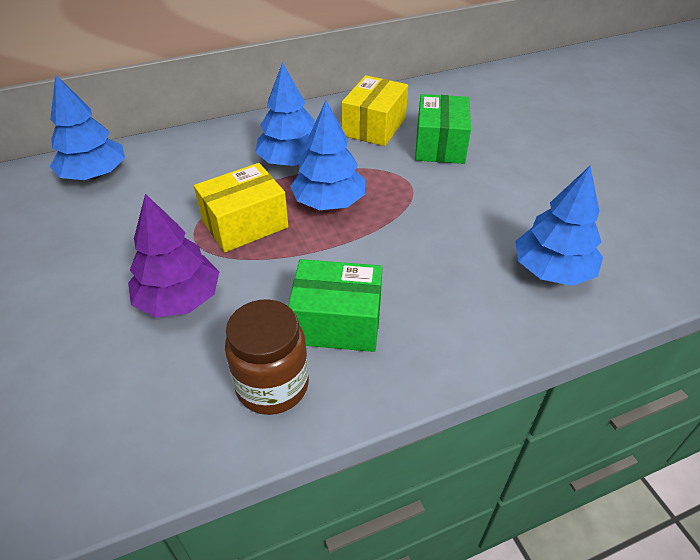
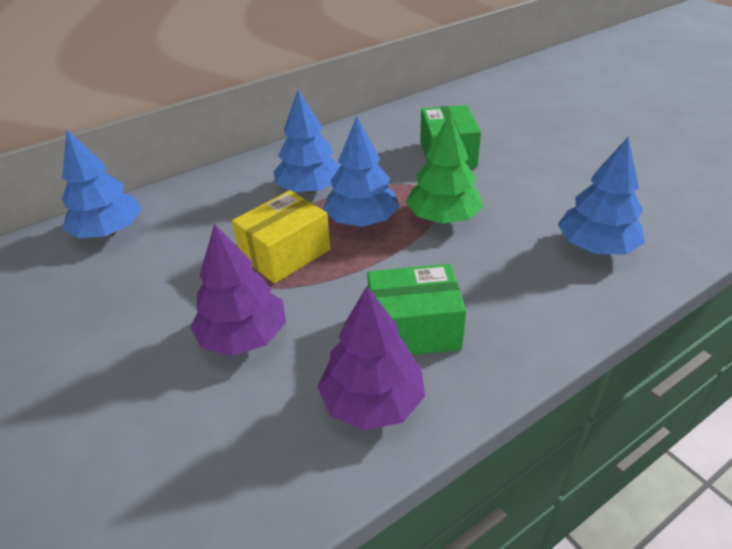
camera: 10 degrees left, 5 degrees down
(272, 385) = (372, 401): brown jar -> purple tree
(374, 126) = (379, 146): yellow box -> none
(409, 213) = (443, 218): none -> green tree

